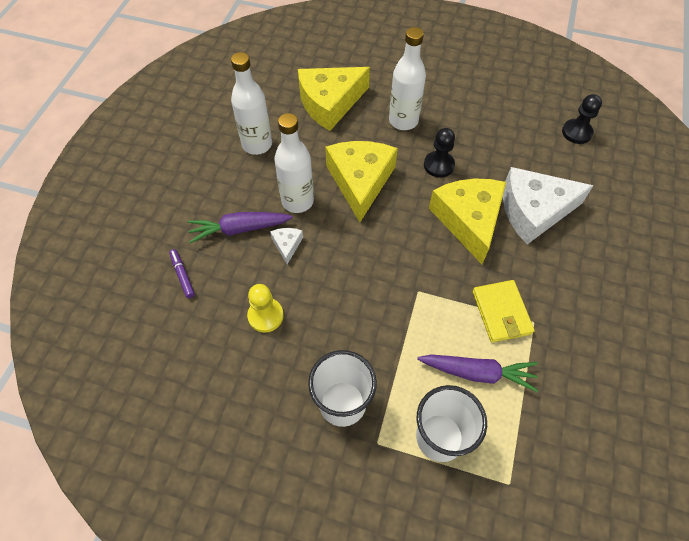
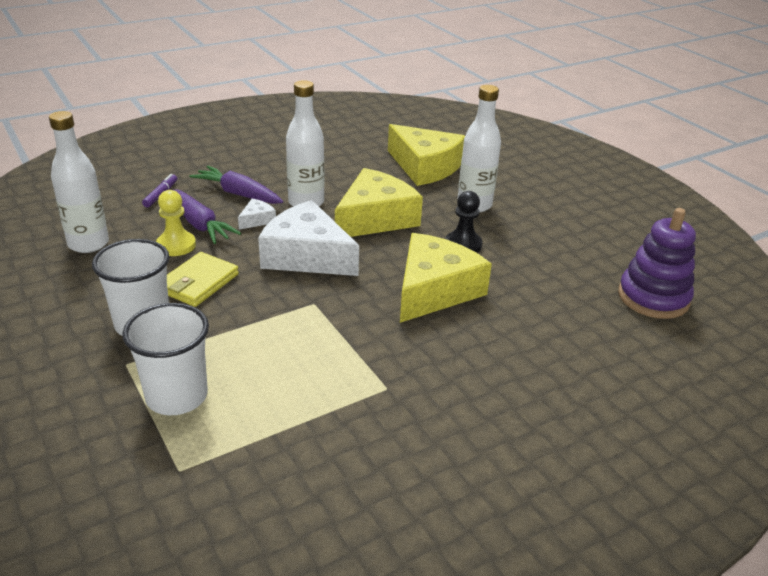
camera: 40 degrees right, 25 degrees down
(257, 144) = (328, 160): white bottle -> white bottle (88, 244)
(330, 103) = (425, 167): yellow cheese -> yellow cheese turned 150 degrees counterclockwise
(477, 373) = (277, 382): purple carrot -> purple carrot (200, 224)
(501, 312) = (365, 362): yellow wallet -> yellow wallet (198, 283)
(534, 211) = (513, 320): white cheese -> white cheese (306, 256)
(576, 132) = (653, 298): black pawn -> purple stacking toy

